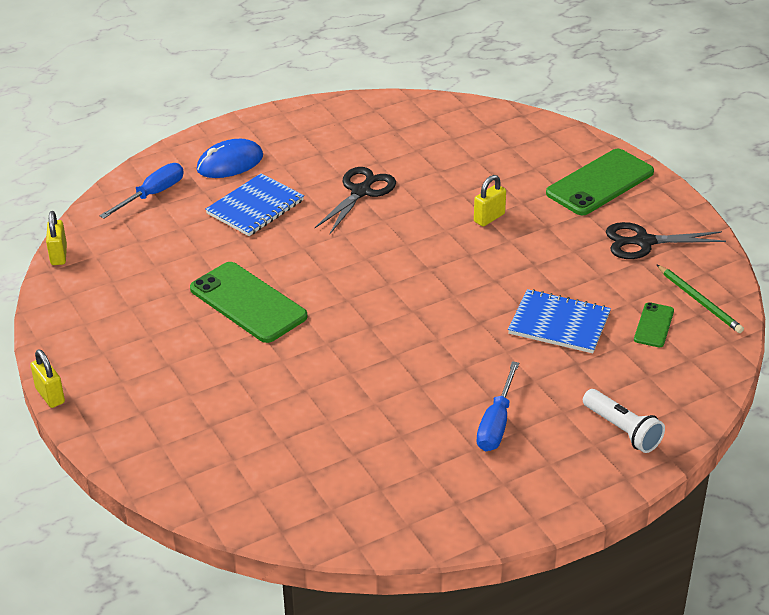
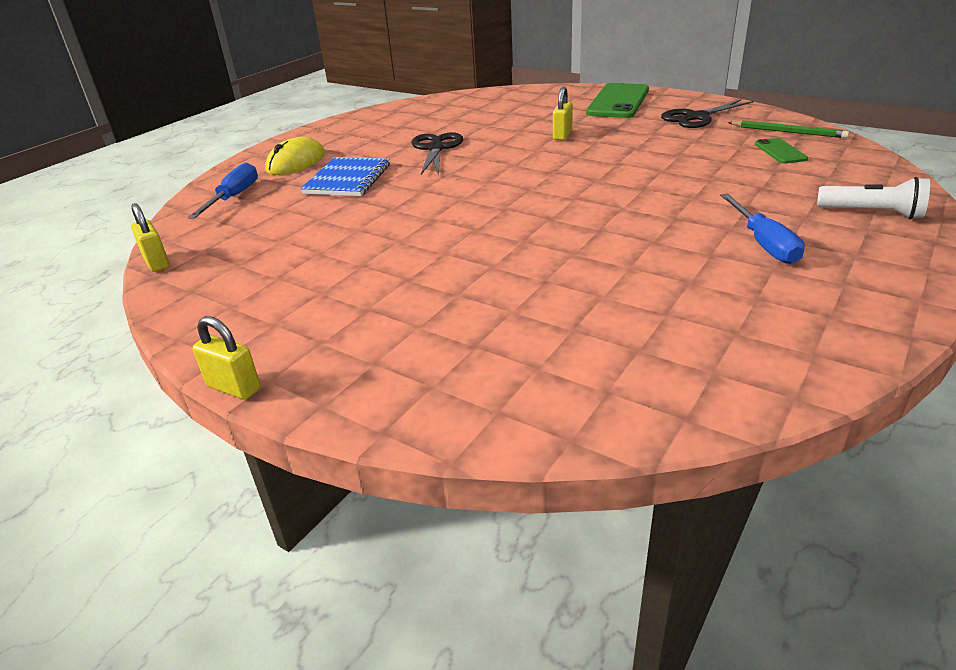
camera: 25 degrees left, 5 degrees down
(230, 163) = (296, 162): blue mouse -> yellow mouse
(248, 303) = (408, 237): green phone -> none
(559, 323) = (708, 170): blue notebook -> none

